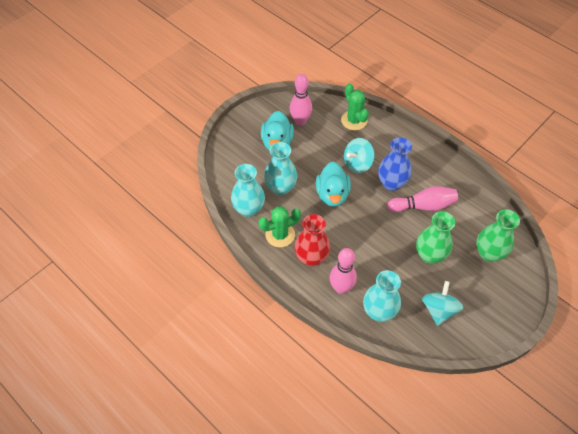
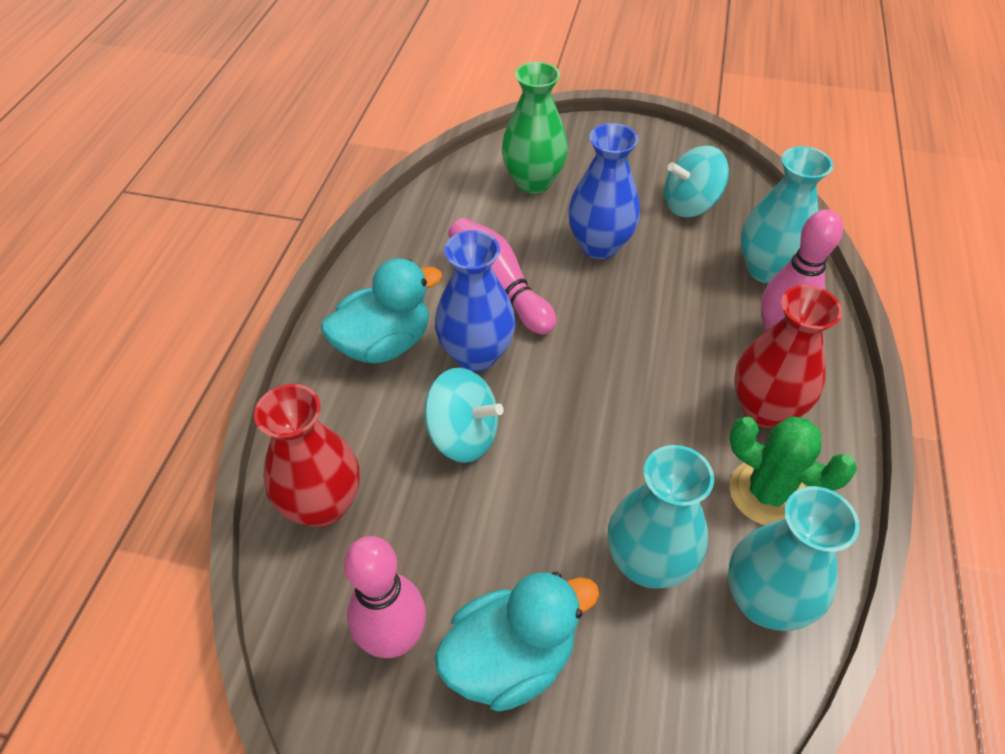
camera: 120 degrees left, 5 degrees down
(332, 194) = (584, 445): turquoise duck -> turquoise duck (384, 344)
(354, 120) = (323, 504): green cactus -> red vase
(429, 255) = (599, 246): green vase -> blue vase

